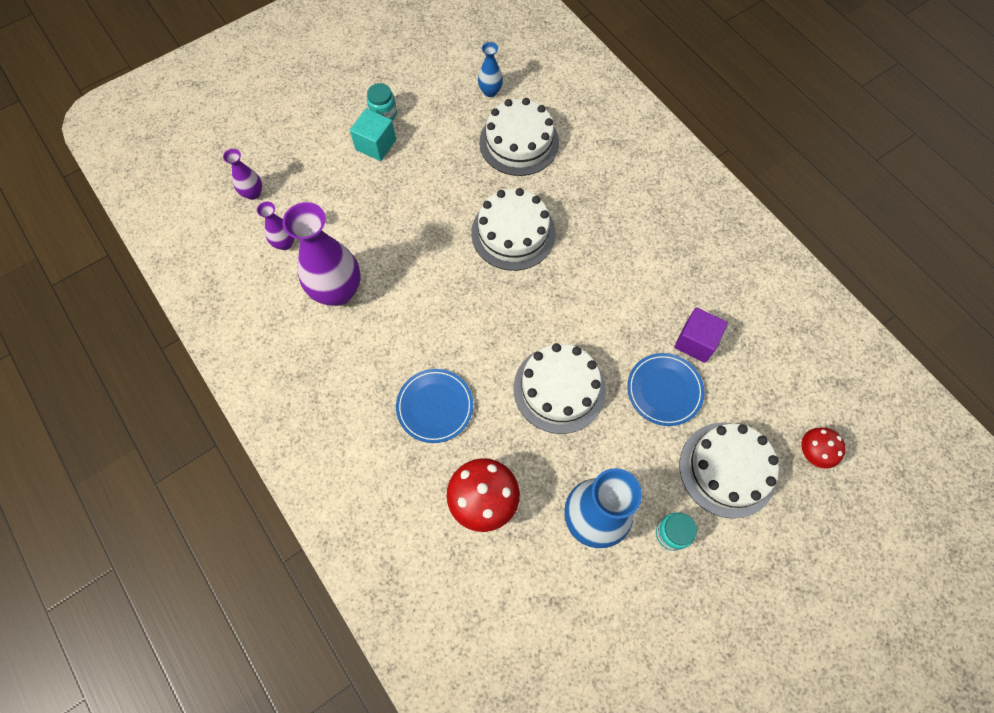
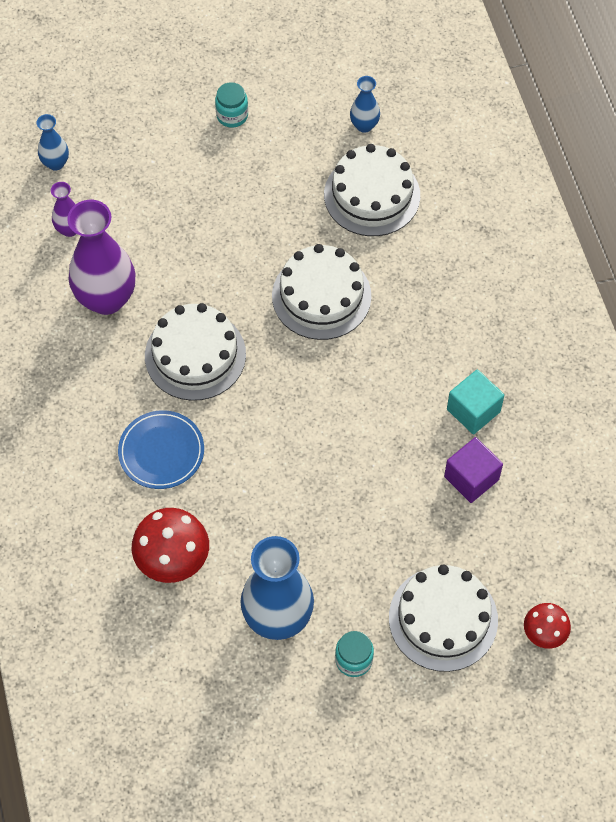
camera: 20 degrees right, 5 degrees down
(253, 193) = (55, 163): purple vase -> blue vase
(376, 145) = (209, 149): turquoise cube -> turquoise cube (473, 410)
(559, 389) = (300, 477): white cake -> white cake (195, 355)
(664, 390) = (412, 517): blue plate -> none

